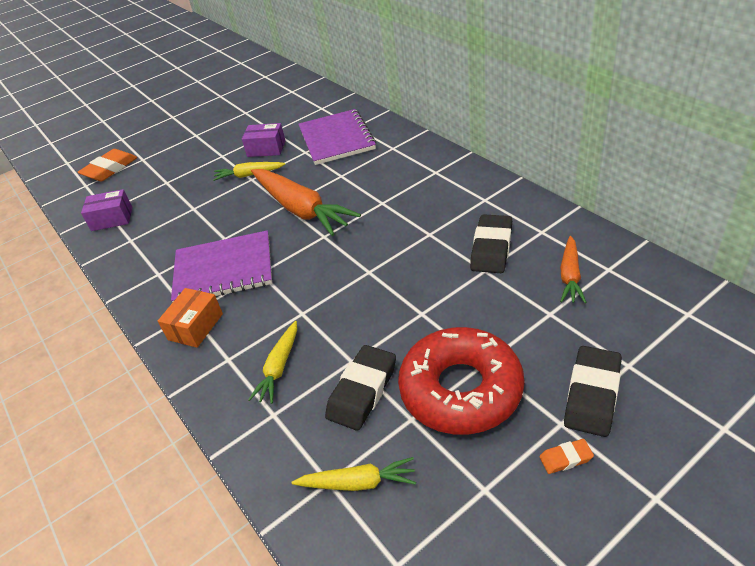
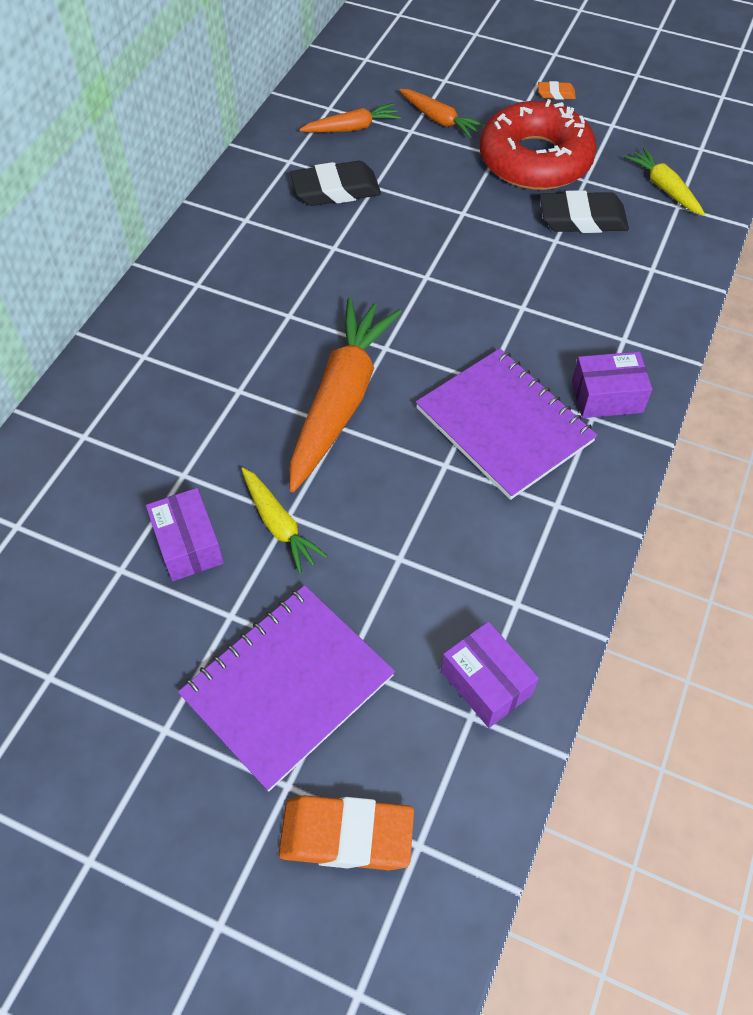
camera: 125 degrees left, 15 degrees up
(195, 327) = (607, 396): orange box -> purple box
(279, 367) = (602, 290): yellow carrot -> none
(336, 139) = (131, 445): purple notebook -> purple notebook (288, 686)
(558, 338) = (439, 120): none -> orange carrot
(565, 458) = (556, 94): orange eraser -> orange eraser turned 45 degrees counterclockwise
(592, 394) = (488, 92): black eraser -> none

